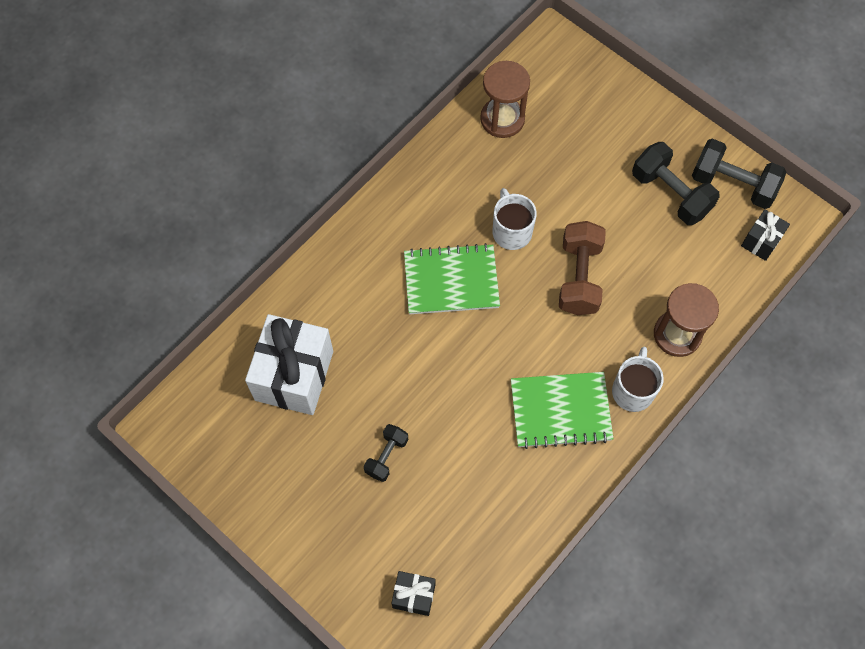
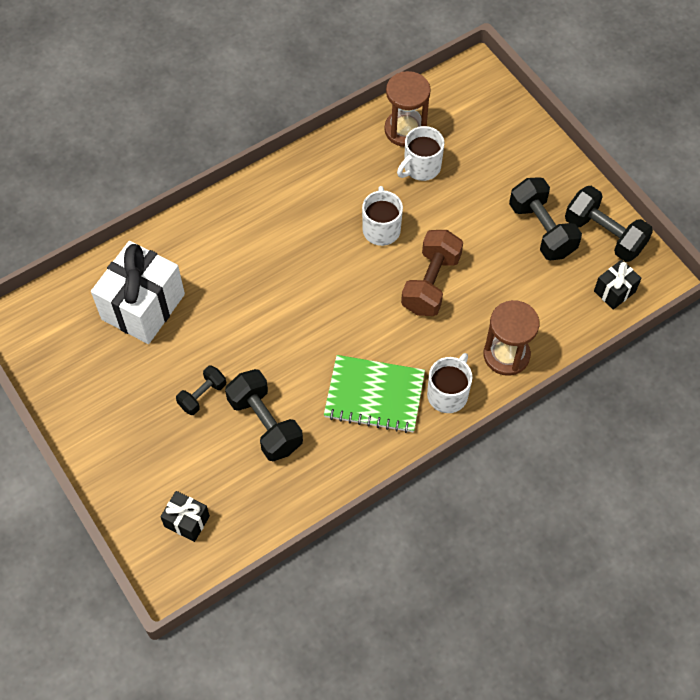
camera: 15 degrees right, 5 degrees down
(451, 281) = (311, 259): green notebook -> none
(460, 470) = (265, 424): none -> black dumbbell
(530, 156) = (421, 167): none -> white mug

